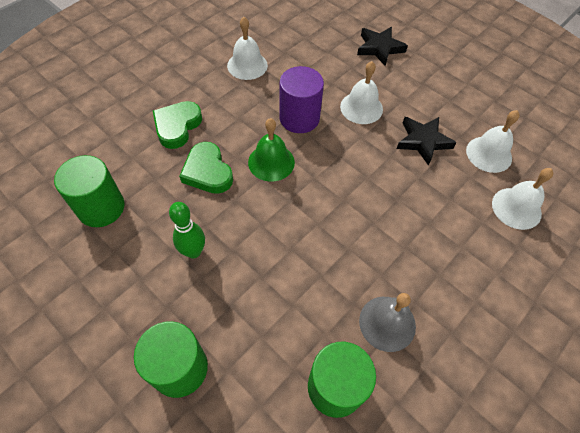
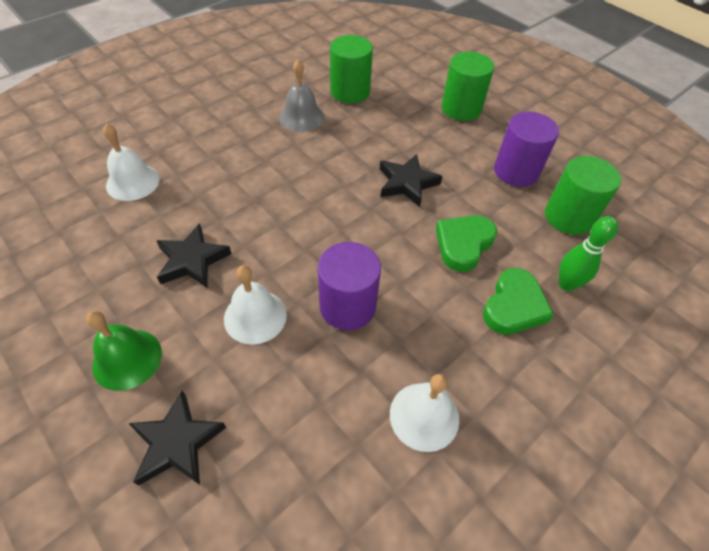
camera: 175 degrees left, 5 degrees down
(136, 260) = (516, 171): none -> purple cylinder
(193, 252) = (464, 173): green bowling pin -> green bowling pin (566, 284)
(207, 172) = (463, 244): green heart -> green heart turned 120 degrees counterclockwise
(255, 232) = (407, 183): none -> black star
(271, 162) = (389, 249): green bell -> green bell (127, 359)
(489, 154) = (119, 238): white bell -> none

